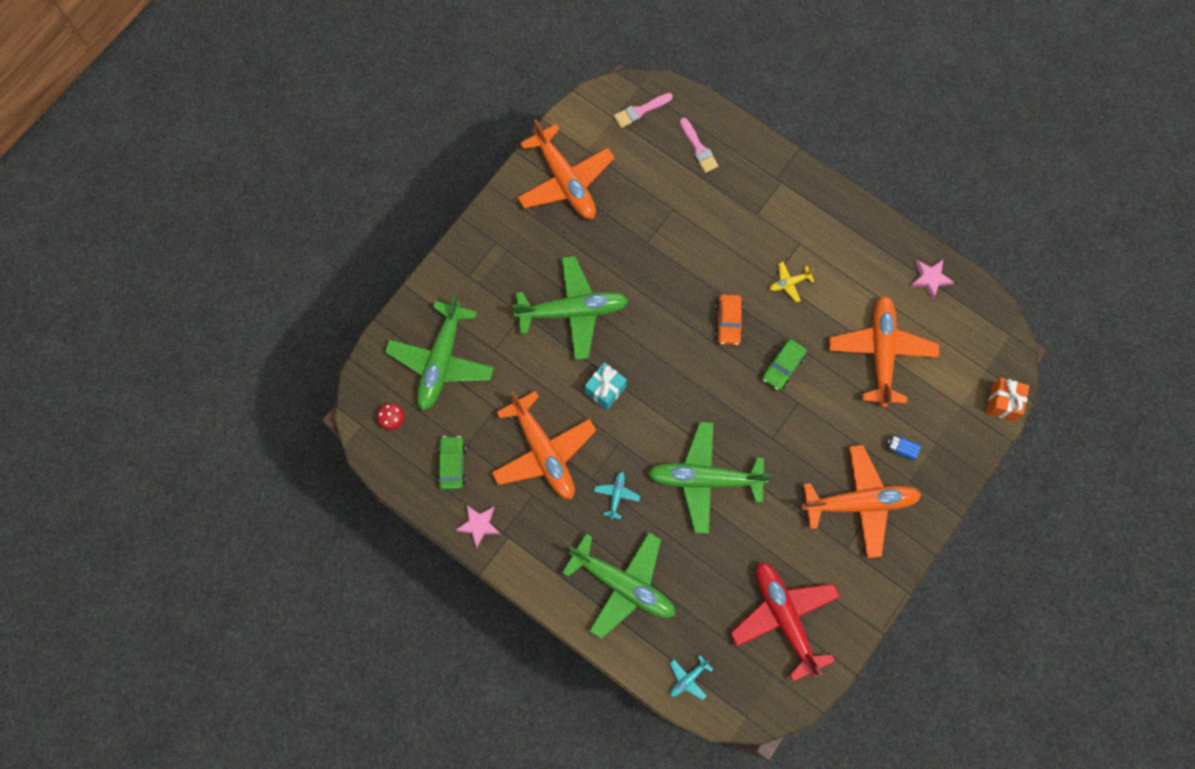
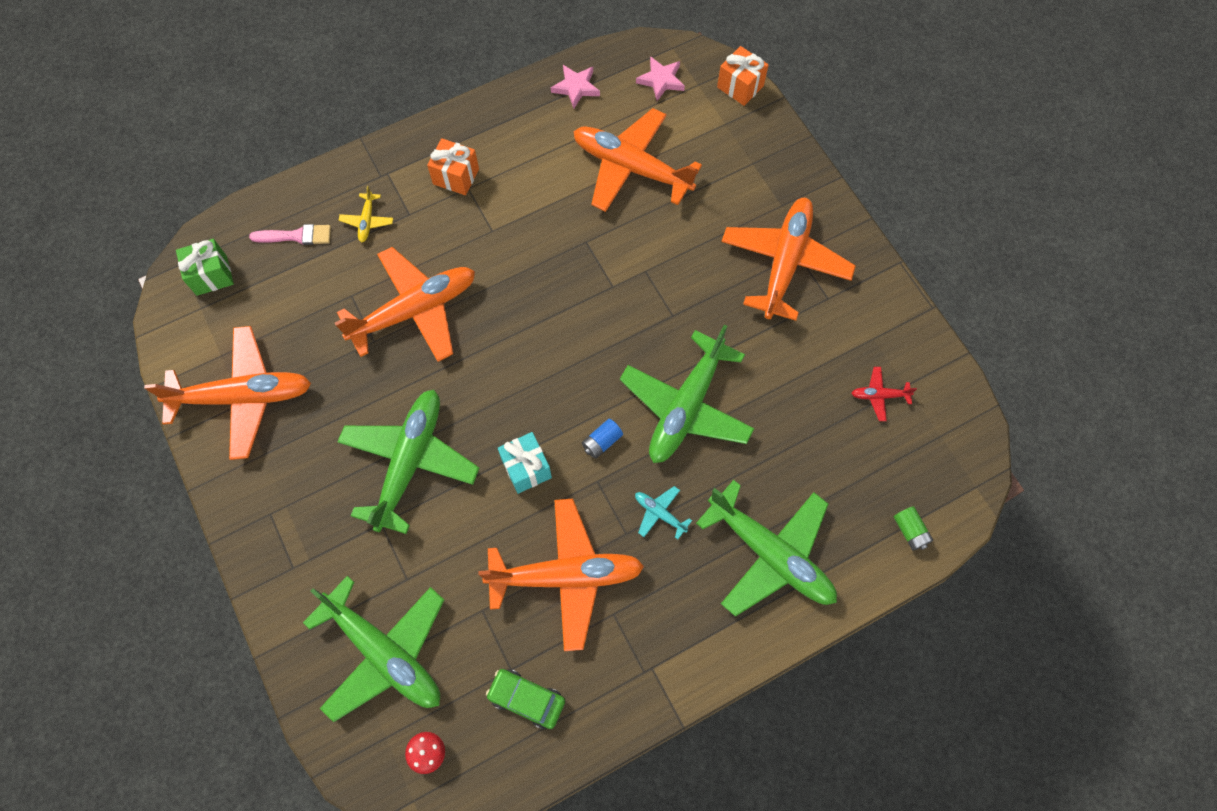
camera: 65 degrees left, 5 degrees down
(478, 525) = (620, 699): pink star -> pink star (661, 80)
(623, 585) = (771, 554): green plane -> green plane turned 75 degrees clockwise
(640, 111) = (211, 275): pink brush -> green gift
(683, 257) = (415, 310): none -> orange plane
(688, 679) = (910, 531): turquoise plane -> green battery
(728, 322) = (517, 298): orange car -> none
(783, 367) = (597, 268): green car -> none
(784, 617) = (879, 395): red plane -> red plane, size x0.41
(789, 283) = (506, 218): yellow plane -> yellow plane (367, 221)
(804, 230) = (456, 176): none -> orange gift
(901, 448) = (744, 197): blue battery -> blue battery (602, 442)

